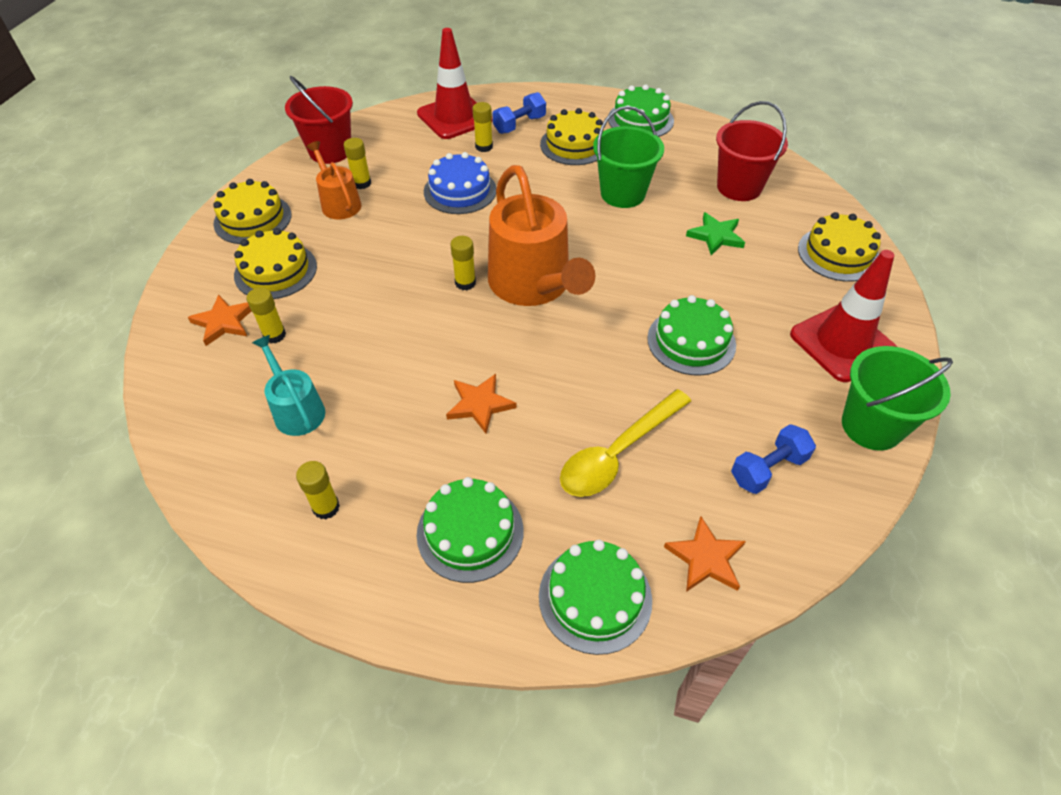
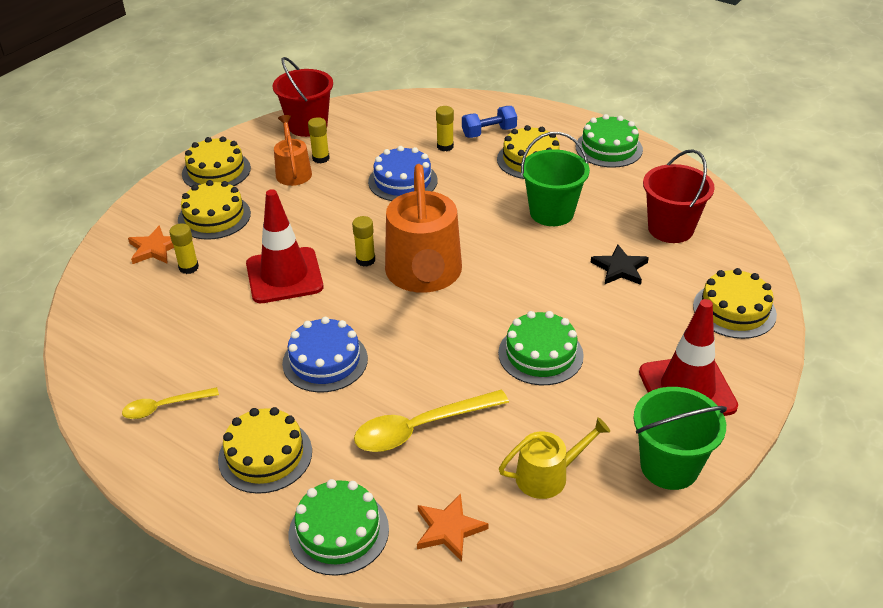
camera: 20 degrees right, 10 degrees down
(296, 410) = (178, 329): turquoise watering can -> none
(326, 507) = (164, 407): yellow glue stick -> yellow spoon
(454, 117) = (432, 115): red traffic cone -> red traffic cone (284, 276)
(470, 532) = (265, 455): green cake -> yellow cake
(479, 404) = (325, 361): orange star -> blue cake
(716, 236) = (620, 268): green star -> black star
(768, 469) = (547, 475): blue dumbbell -> yellow watering can

